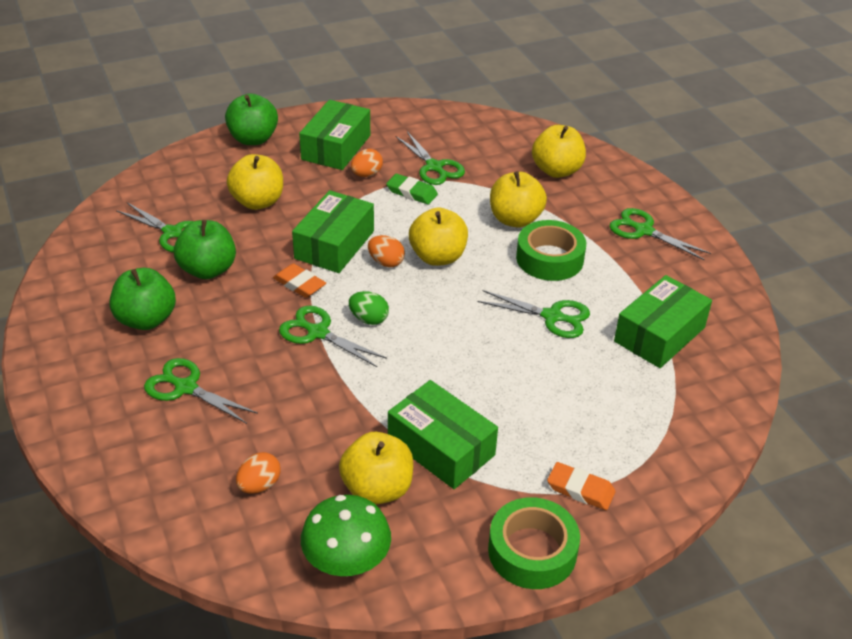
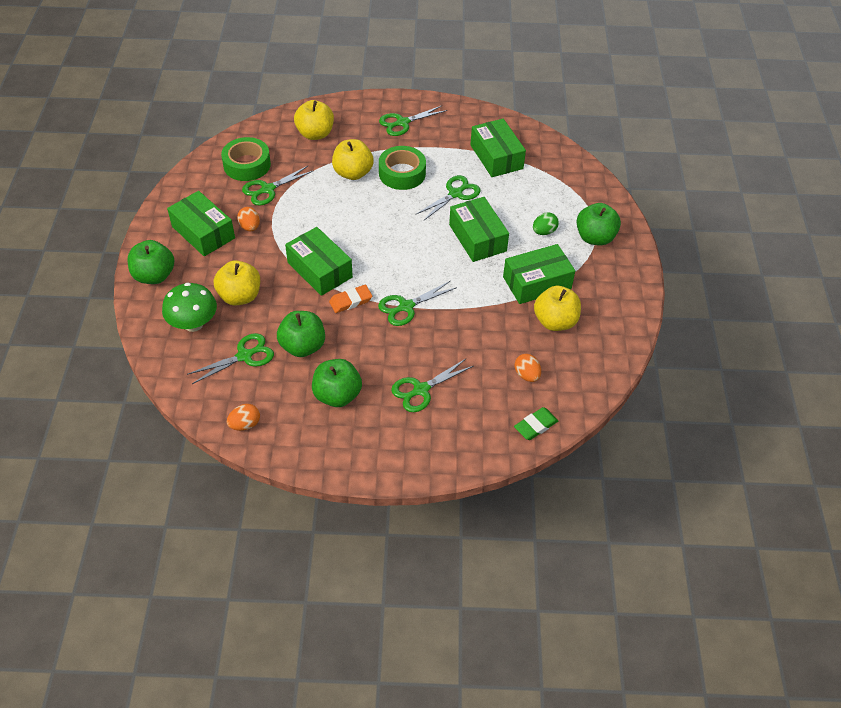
camera: 65 degrees left, 10 degrees up
(347, 562) = (602, 352): green mushroom -> green mushroom (193, 324)
(369, 319) = (408, 277): green egg -> green egg (544, 232)
(386, 262) = (356, 250): orange egg -> orange egg (245, 424)
(412, 192) = (288, 211): green eraser -> green eraser (535, 425)
(434, 167) = (267, 189): green scissors -> green scissors turned 150 degrees clockwise
(438, 257) = (367, 223): yellow apple -> none
(485, 362) = (477, 238): none -> green box
(532, 551) = (627, 273): green tape -> green tape (247, 165)
(580, 489) = (595, 237): orange eraser -> green apple

